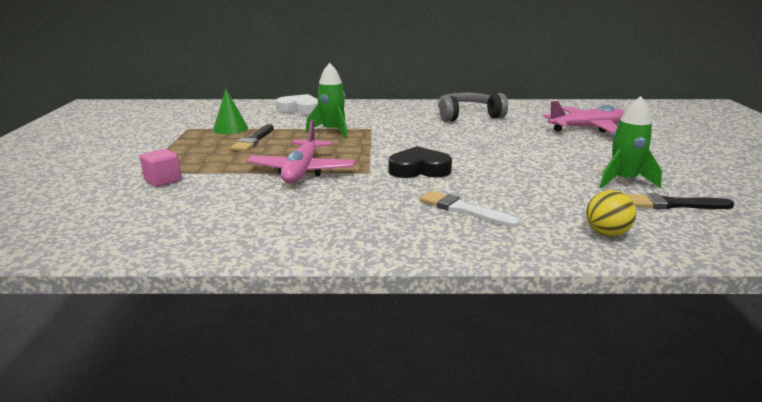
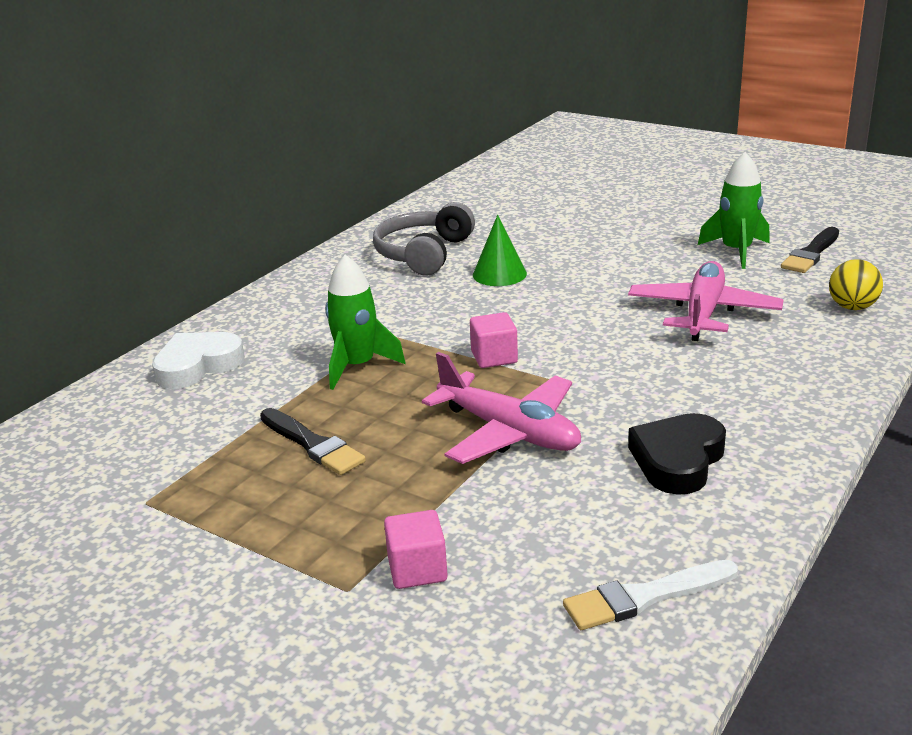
camera: 55 degrees left, 5 degrees up
(230, 128) = (213, 455): green cone -> green cone (499, 274)
(376, 152) = (494, 357): none -> pink cube
(419, 169) = (591, 346): black heart -> black heart (678, 460)
(463, 209) = (740, 358): white brush -> white brush (645, 597)
(587, 128) = (563, 208): pink plane -> pink plane (703, 313)

